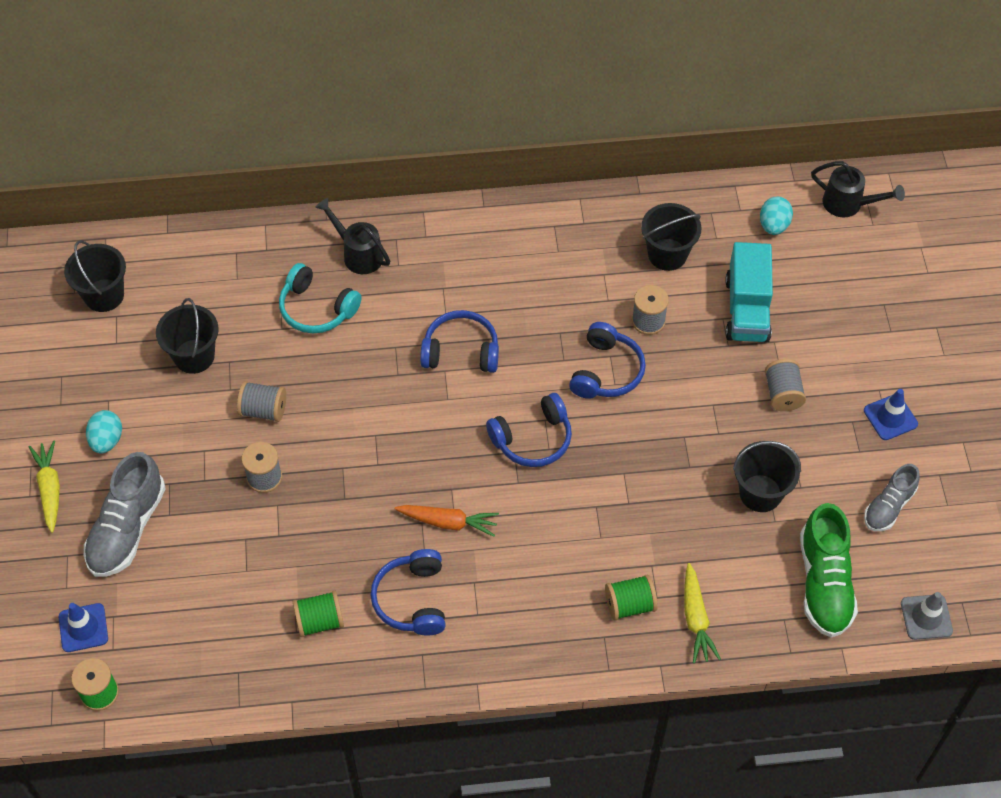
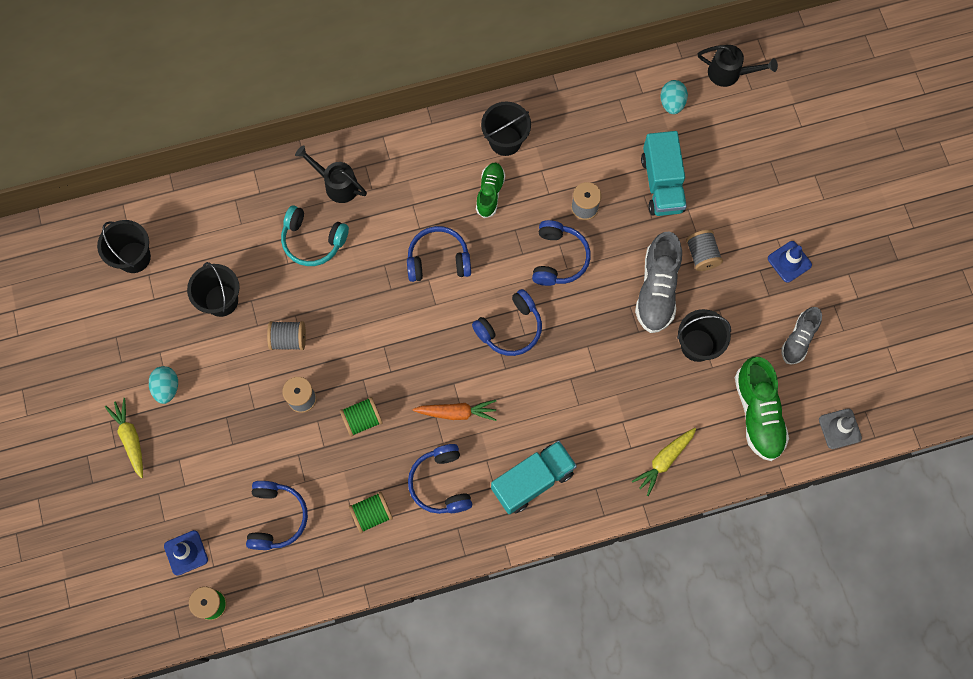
camera: 10 degrees left, 15 degrees up
(127, 528) = (201, 462): grey shoe -> grey shoe (657, 289)
(203, 606) = (277, 517): none -> blue headphones
(526, 615) = (532, 481): none -> turquoise truck
(537, 289) = (490, 193): none -> green shoe
(630, 605) = (611, 458): green spool -> green spool (362, 419)
(667, 254) = (590, 144): black bucket -> black bucket (505, 141)
(696, 619) = (664, 461): yellow carrot -> yellow carrot turned 60 degrees clockwise

